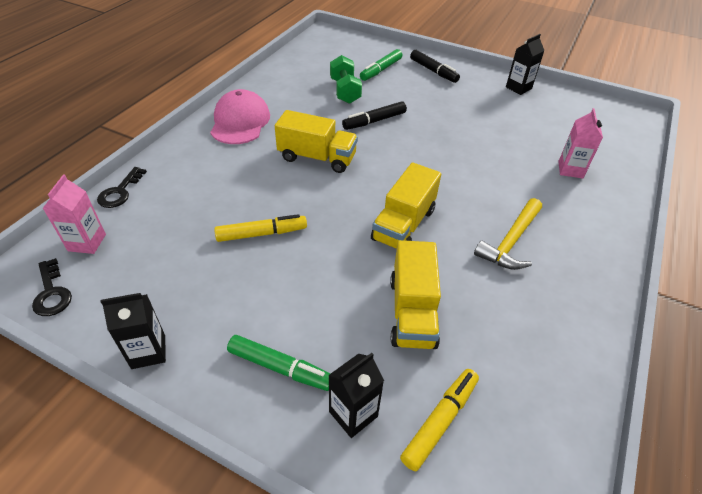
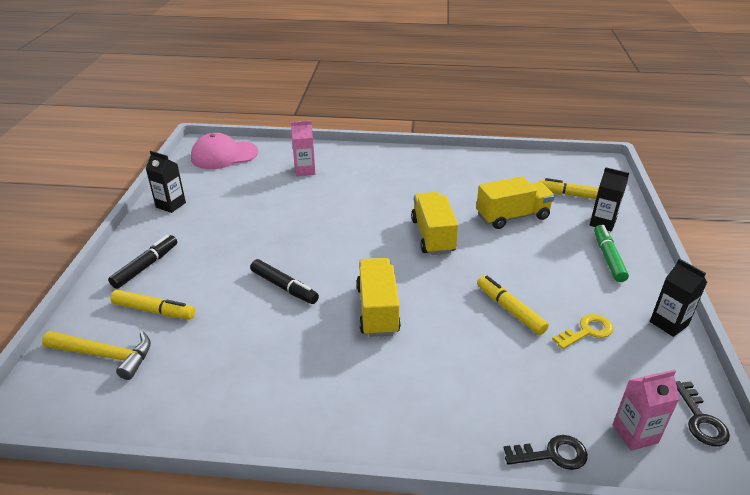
camera: 110 degrees left, 10 degrees down
(52, 293) = (701, 419): black key -> black key turned 135 degrees clockwise
(195, 274) = (587, 331): none -> yellow key
(240, 122) = (346, 404): pink cap -> pink cap (224, 155)
(345, 91) = (224, 328): green dumbbell -> none
(381, 70) = (154, 311): green marker -> yellow marker
(403, 224) = (432, 236): yellow truck -> yellow truck turned 105 degrees counterclockwise
(511, 241) = (411, 188): yellow hammer -> yellow hammer (105, 355)

